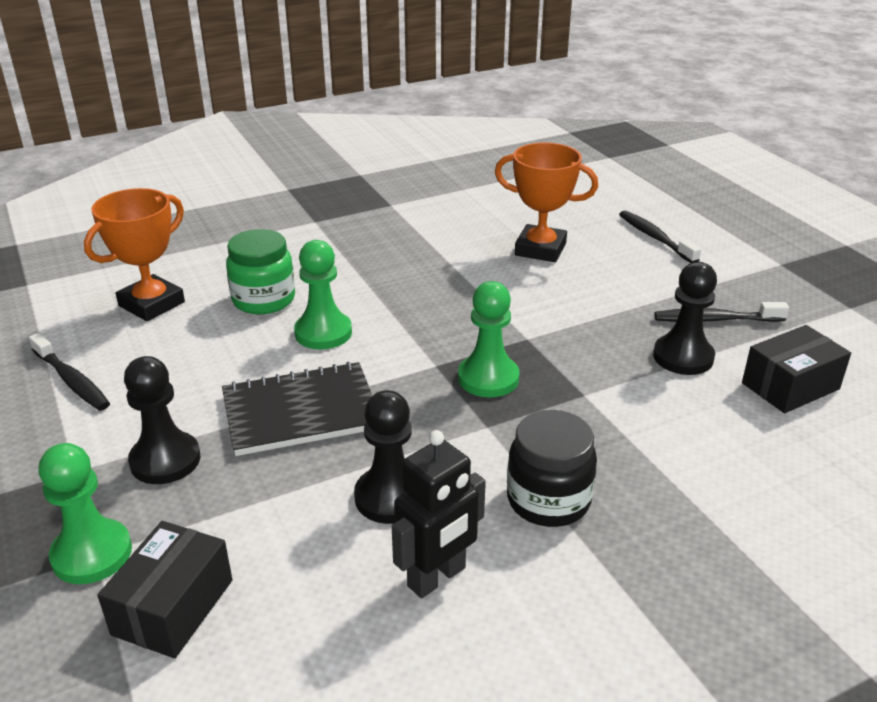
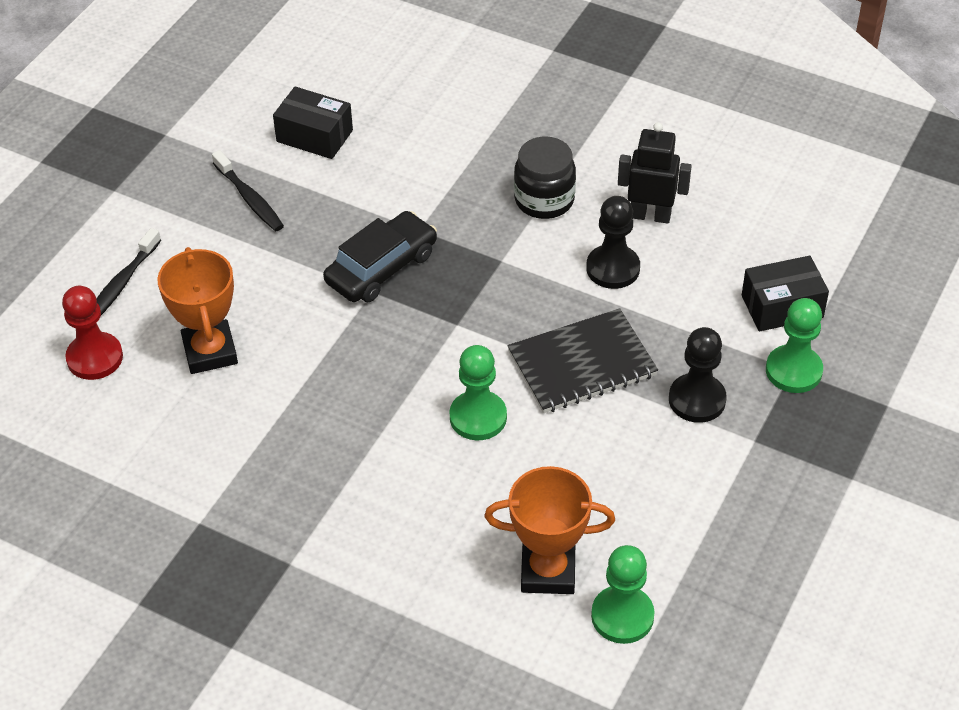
camera: 125 degrees left, 15 degrees up
(72, 380) = (686, 530): black toothbrush -> none
(264, 300) = (468, 493): green jar -> none
(301, 412) = (582, 364): black notebook -> black notebook turned 60 degrees counterclockwise
(488, 378) = (446, 286): green pawn -> green pawn (622, 616)
(551, 353) = (381, 268): none -> black car
(584, 210) = (95, 358): none -> red pawn
(683, 357) = (322, 198): black pawn -> none

